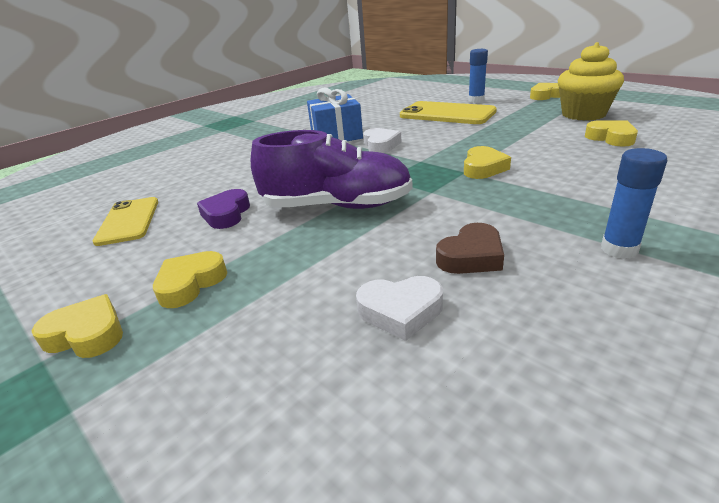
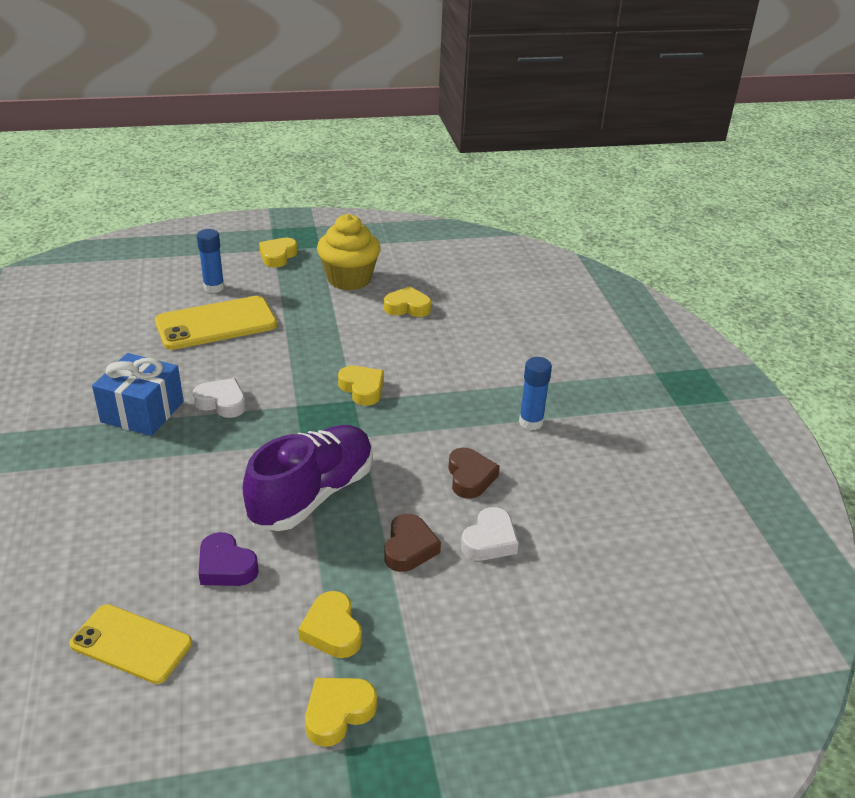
camera: 60 degrees left, 5 degrees up
(330, 271) = (409, 548): none -> brown heart

